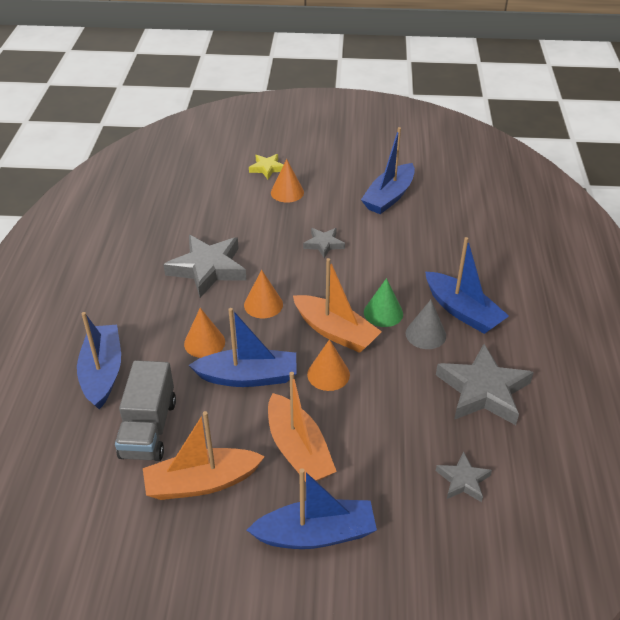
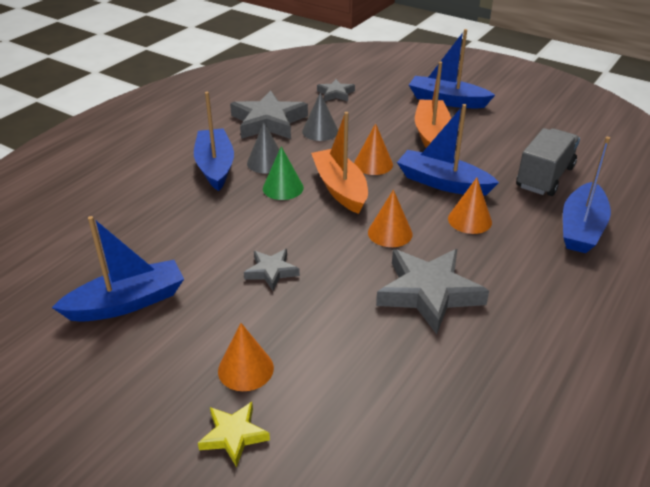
camera: 150 degrees left, 5 degrees down
(201, 482) = (512, 139): orange boat -> none
(418, 399) = (320, 131): none -> grey cone

